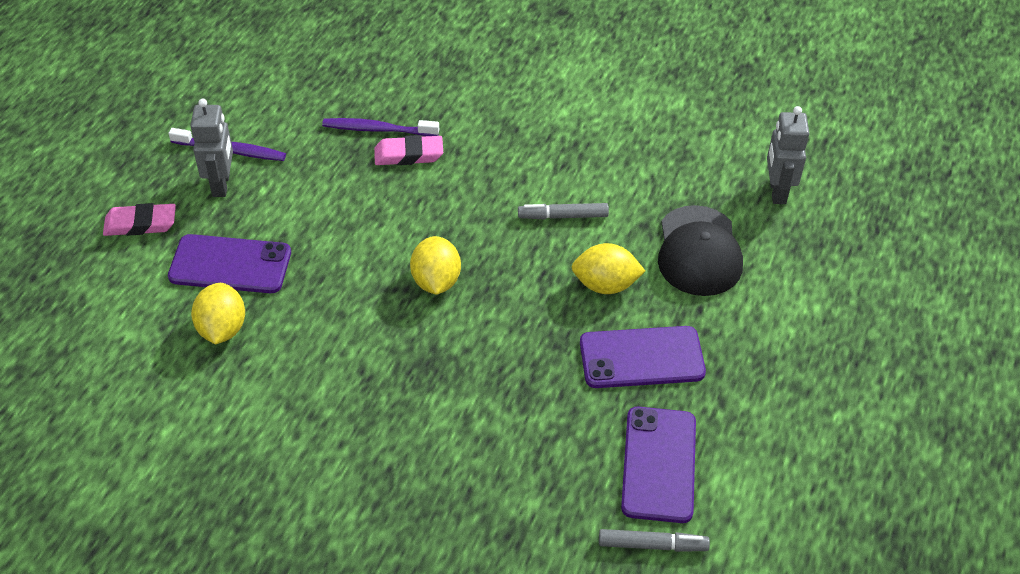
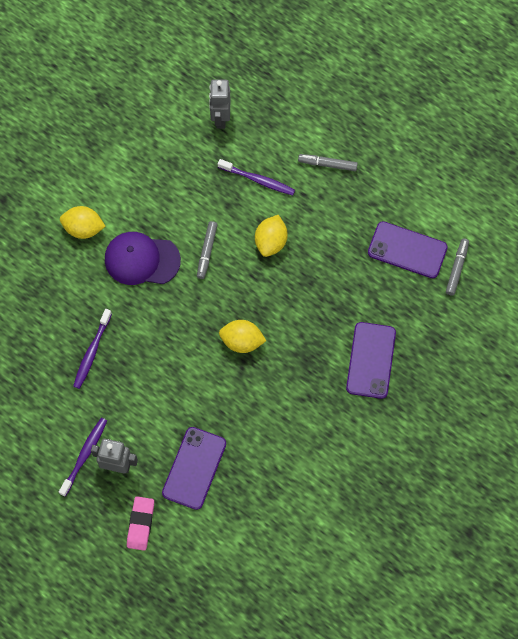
camera: 75 degrees left, 20 degrees up
(222, 329) = (248, 479): yellow lemon -> yellow lemon (83, 228)
(408, 155) = (123, 336): pink eraser -> none
(526, 152) = (141, 260): none -> purple cap
(641, 358) = (331, 237): purple phone -> purple phone (371, 360)
(699, 251) = (258, 180): black cap -> purple toothbrush
(763, 330) = (327, 164): none -> grey marker
(777, 191) = (220, 118): grey robot -> grey robot turned 75 degrees clockwise

